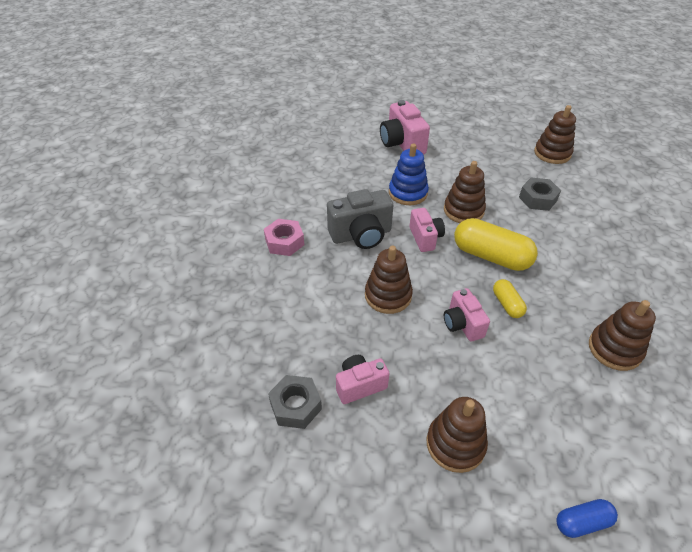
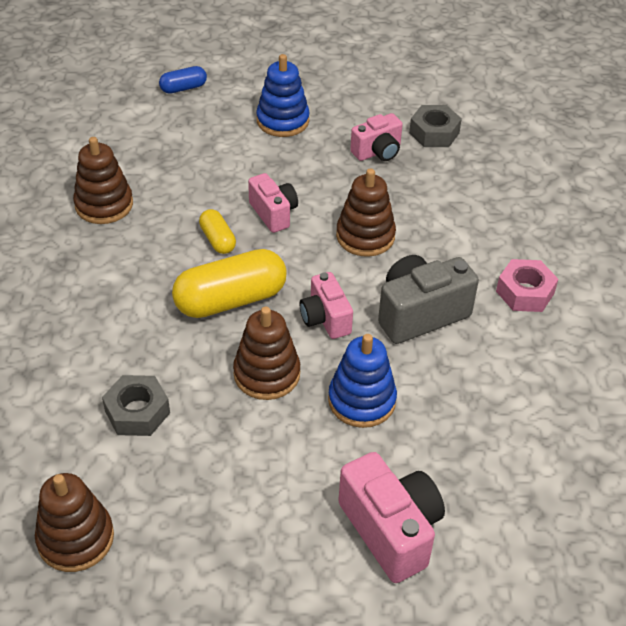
camera: 170 degrees right, 0 degrees up
(455, 444) = (282, 121): brown stacking toy -> blue stacking toy
(491, 256) = (230, 300): yellow capsule -> yellow capsule turned 45 degrees counterclockwise

